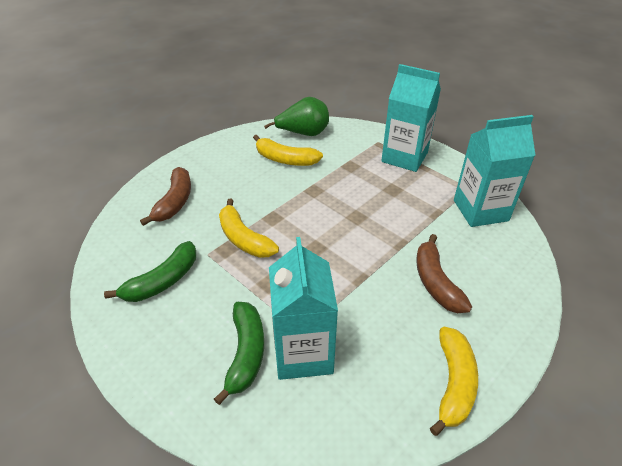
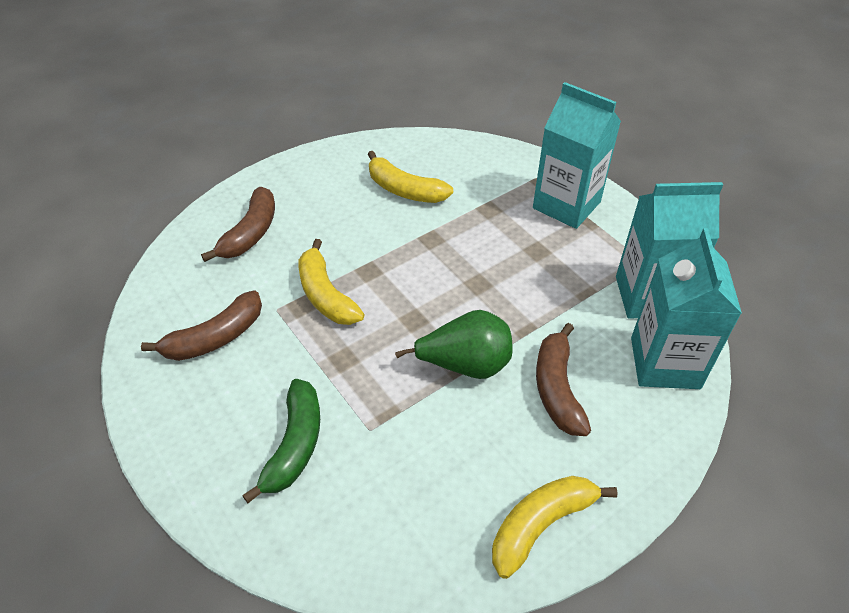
camera: 10 degrees right, 5 degrees up
(162, 281) = (215, 338): green banana -> brown banana
(303, 133) = (438, 154): green pear -> green pear (465, 365)
(303, 353) = (364, 455): turquoise carton -> turquoise carton (665, 363)
(453, 383) = (540, 524): yellow banana -> yellow banana turned 150 degrees counterclockwise

